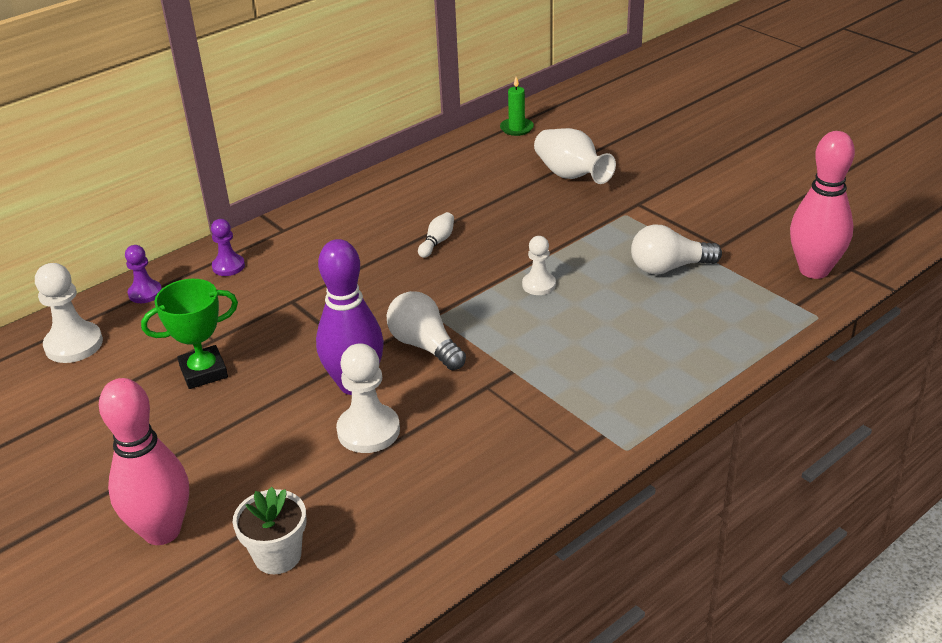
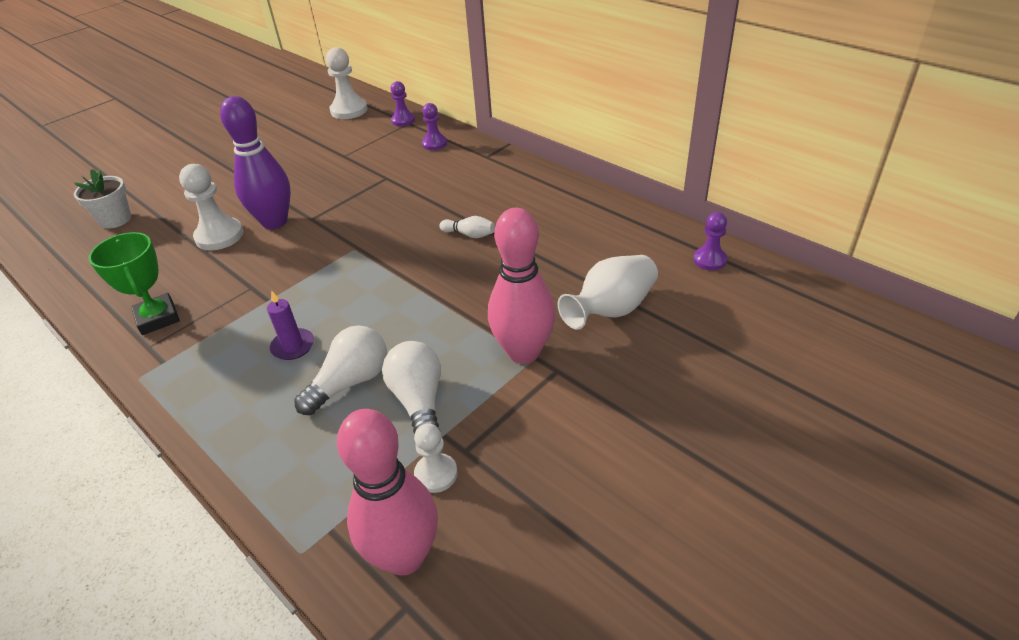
camera: 85 degrees right, 5 degrees up
(162, 531) = (159, 176): pink bowling pin -> pink bowling pin (523, 352)
(203, 372) = (308, 159): green trophy -> green trophy (157, 318)
(425, 346) = (314, 248): white light bulb -> white light bulb (350, 382)
(516, 128) = (709, 260): green candle -> purple pawn
(539, 285) = (394, 304): white pawn -> white pawn (436, 474)
(591, 344) = (293, 346): none -> purple candle

